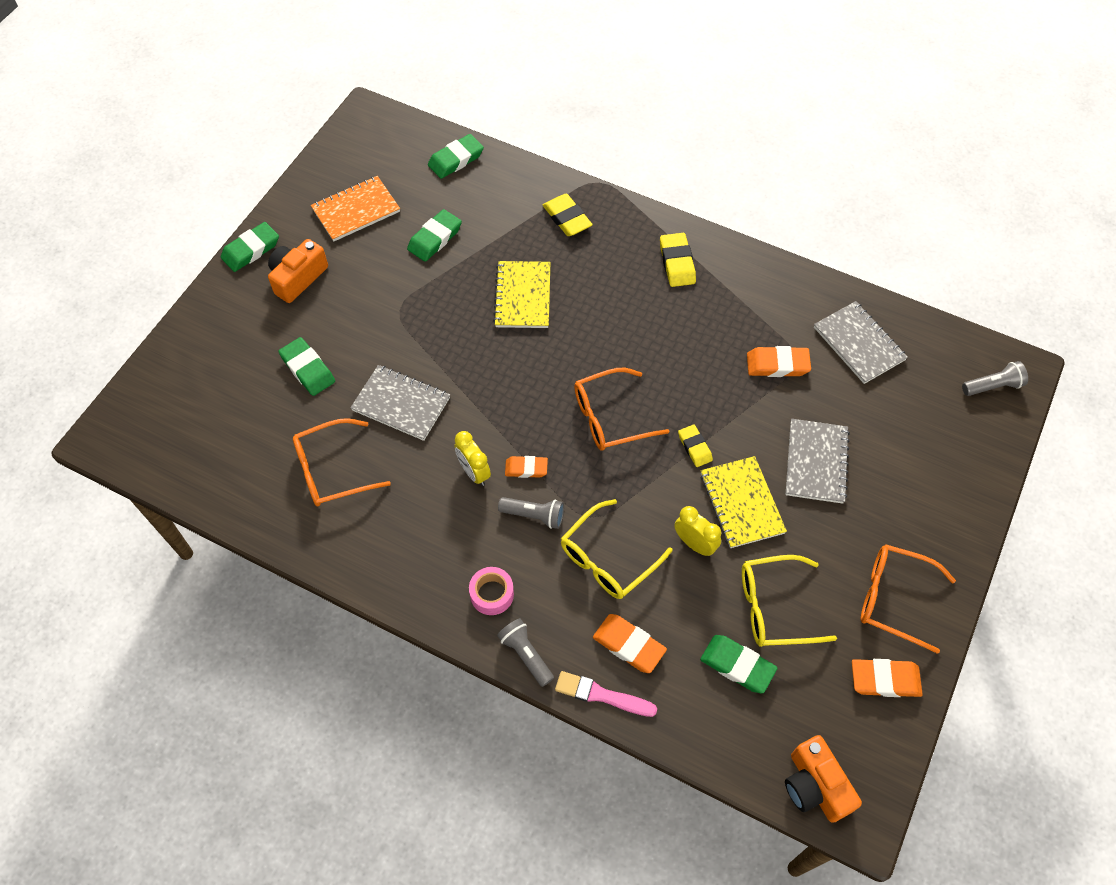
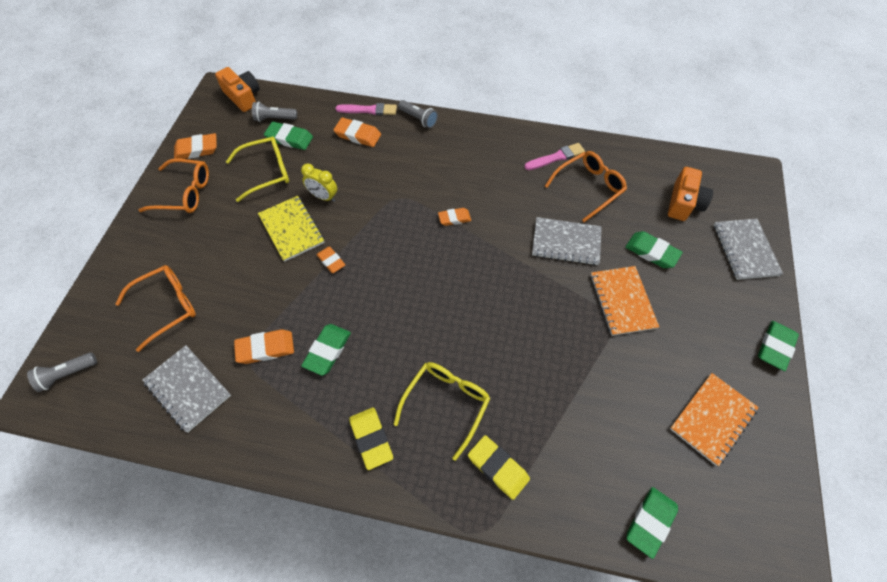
camera: 165 degrees right, 0 degrees up
(298, 278) = (714, 329): orange camera -> orange camera (684, 203)
(350, 529) = (556, 157): none -> pink brush
(375, 325) = (622, 301): none -> orange notebook
(435, 238) = (618, 405): green eraser -> green eraser (327, 351)
(474, 472) = (490, 208): yellow clock -> none
(492, 594) = (450, 142): pink tape -> none
(523, 296) = (509, 361): yellow notebook -> none
(534, 515) = (438, 190): grey flashlight -> grey flashlight (274, 118)
(608, 558) = (381, 176): yellow glasses -> yellow glasses (446, 404)
(611, 417) = (401, 269): orange glasses -> orange glasses (166, 307)
(694, 447) = (331, 261): yellow eraser -> orange eraser
(816, 462) = (234, 271): grey notebook -> grey notebook (745, 250)

